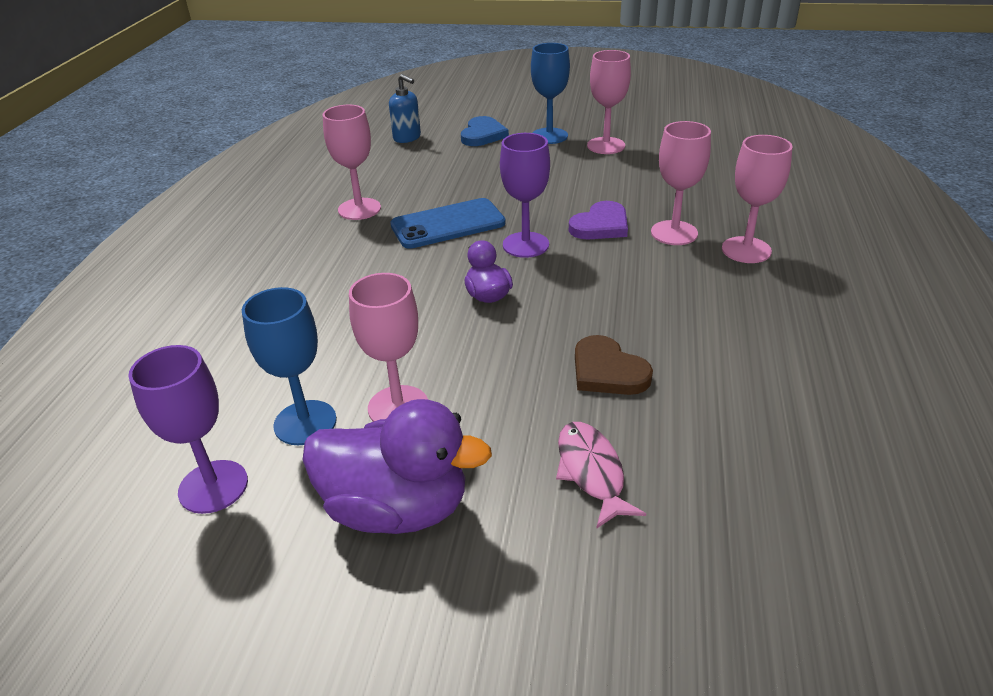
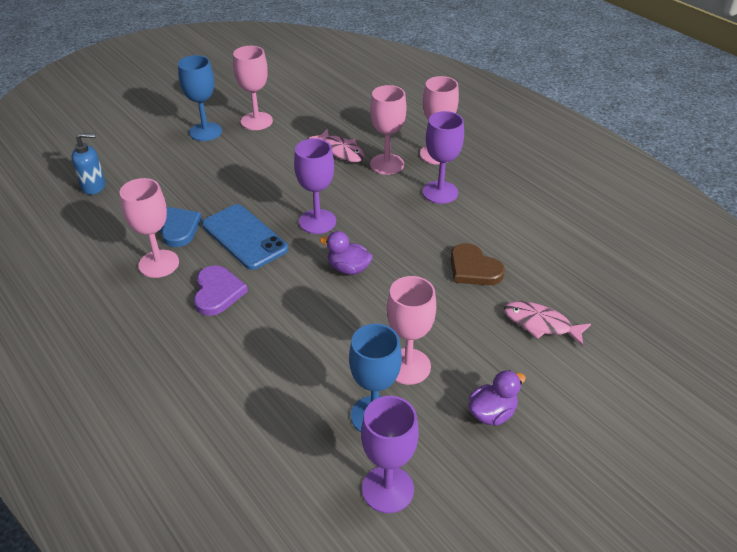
camera: 50 degrees left, 5 degrees up
(397, 508) = (492, 413): purple duck -> purple duck, size x0.52
(448, 224) = (244, 237): blue phone -> blue phone turned 60 degrees counterclockwise
(483, 135) = (153, 154): blue heart -> blue heart (176, 228)
(600, 225) = (340, 182): purple heart -> purple heart (217, 292)
(607, 371) = (473, 268): brown heart -> brown heart turned 45 degrees clockwise
(646, 201) = (341, 151): none -> pink fish
(690, 284) = (440, 192): none -> purple goblet

